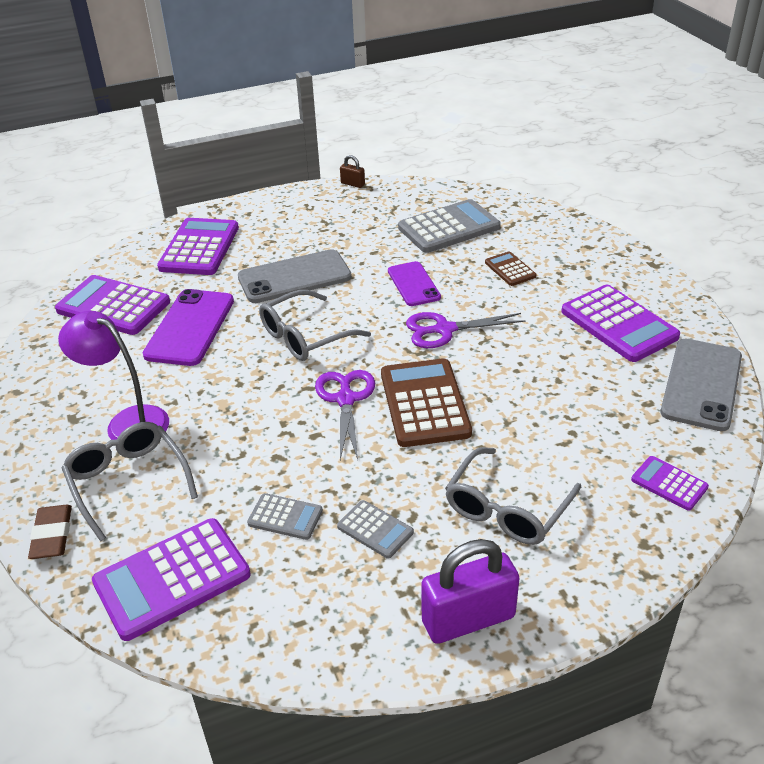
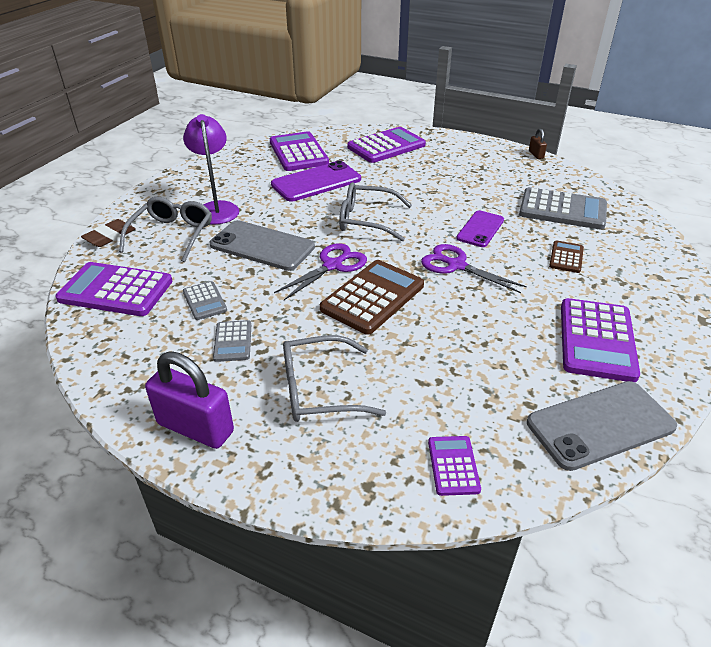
camera: 45 degrees right, 0 degrees up
(294, 277) = (413, 187): grey phone -> grey phone (262, 246)

